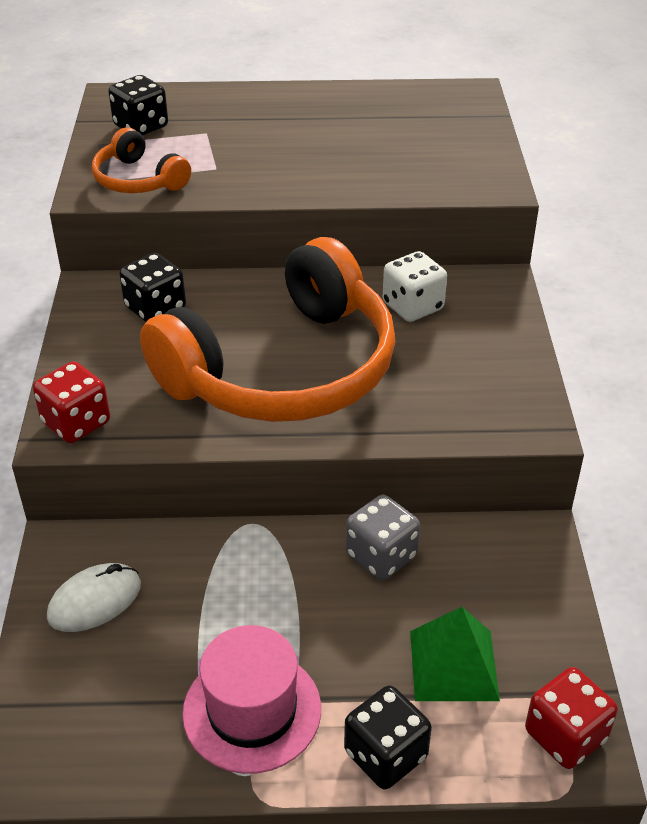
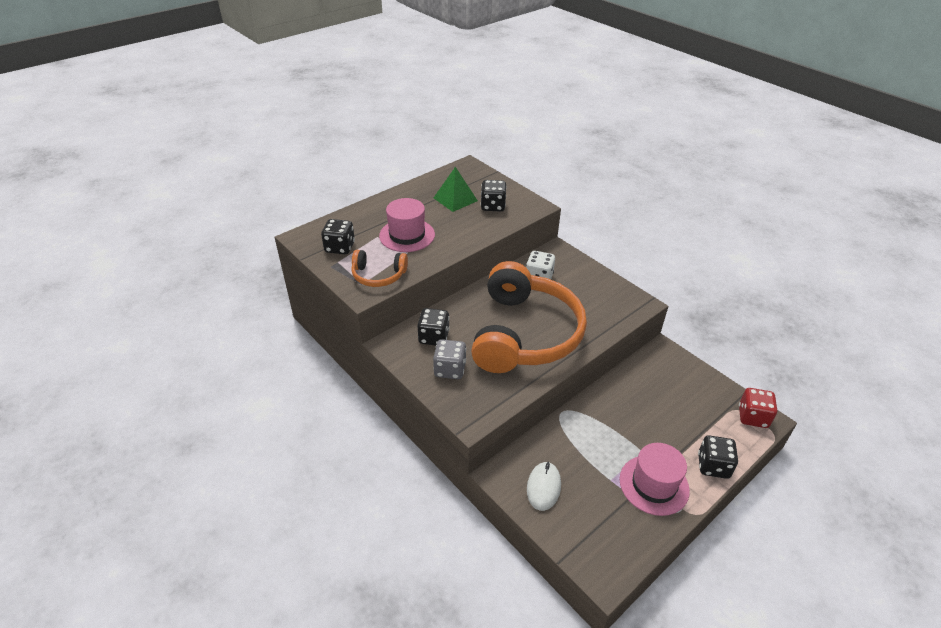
camera: 40 degrees left, 0 degrees up
(76, 423) = (471, 410): red dice -> none
(246, 147) = (407, 235): none -> pink hat
(381, 556) = (623, 392): grey dice -> grey dice (450, 369)
(427, 159) = (493, 206): none -> black dice
(453, 665) = (694, 417): green pyramid -> green pyramid (455, 199)

